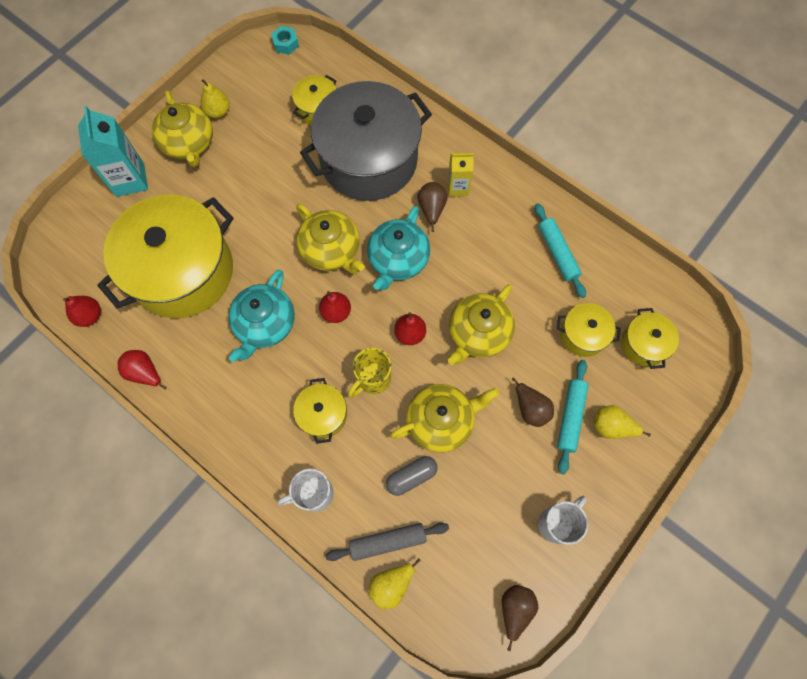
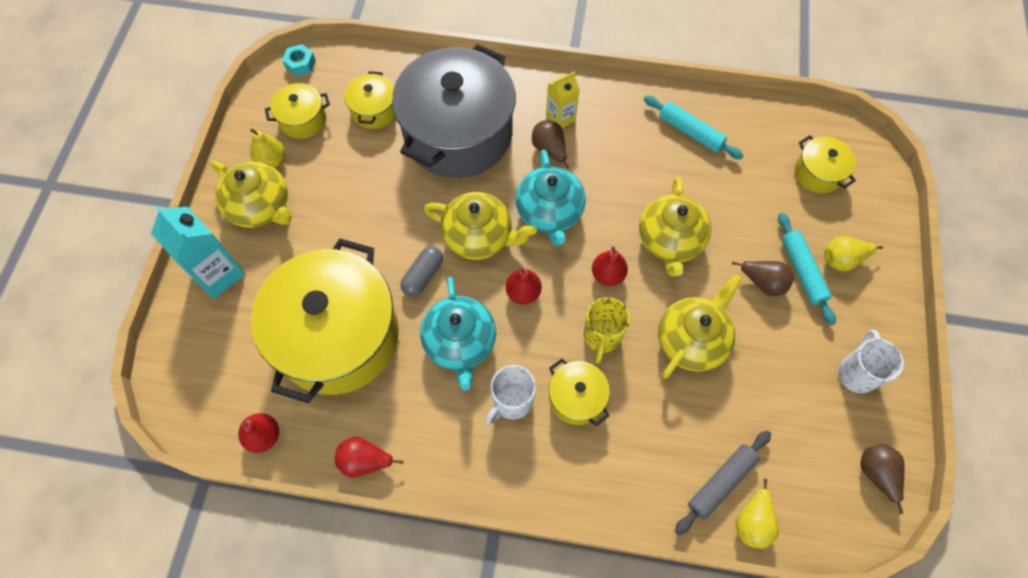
camera: 30 degrees left, 5 degrees down
(314, 494) = (620, 480): white mug -> white mug (511, 402)
(411, 477) = (700, 408): grey capsule -> grey capsule (423, 276)
(583, 335) = (762, 192): yellow pot -> yellow pot (303, 120)

